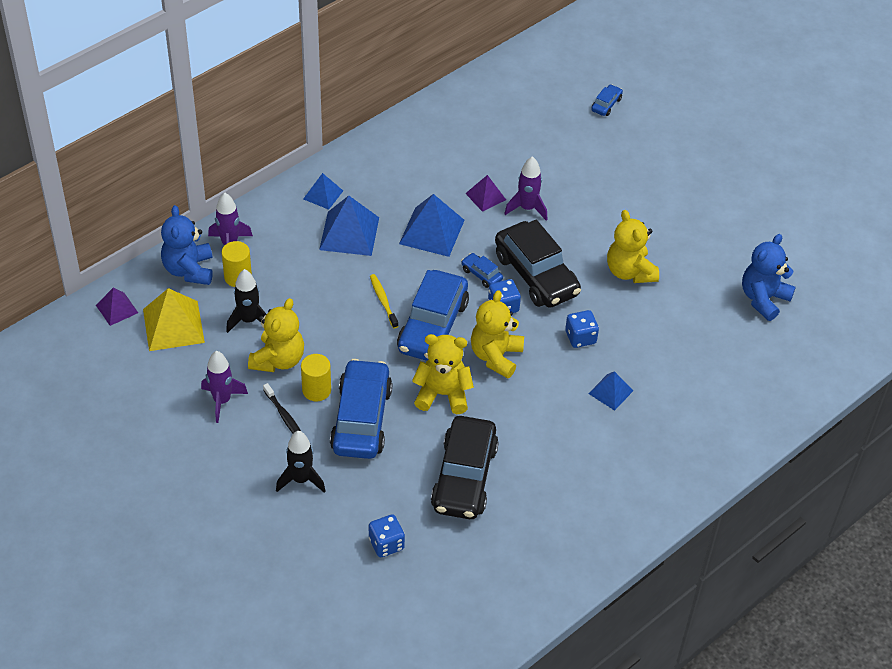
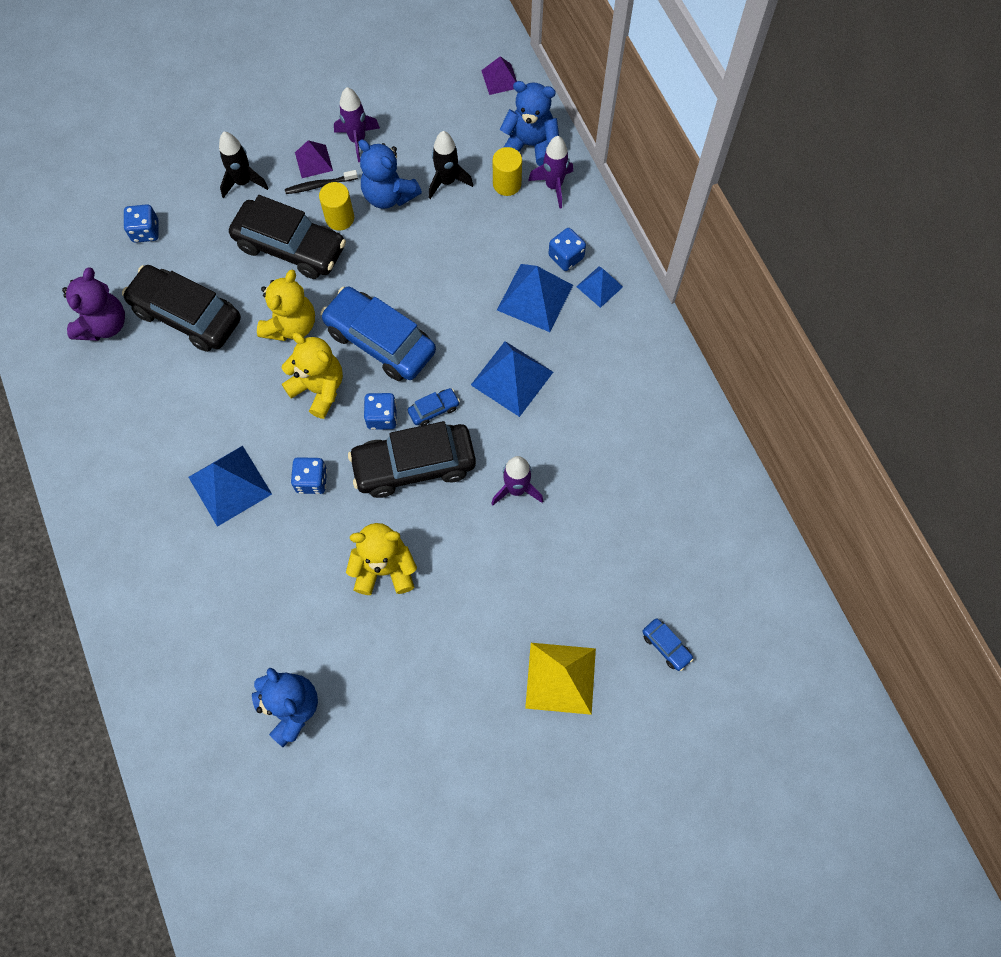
camera: 110 degrees right, 20 degrees up
(173, 325) = (463, 119): yellow pyramid -> yellow pyramid (561, 678)
(278, 360) = (389, 195): yellow teddy bear -> blue teddy bear
(301, 221) = (566, 257): none -> blue dice
(361, 419) = (290, 247): blue car -> black car
(383, 301) = (430, 304): yellow toothbrush -> none
(485, 196) = (548, 450): purple pyramid -> purple pyramid (313, 161)
(501, 542) = (104, 324): none -> purple teddy bear
(610, 392) = (230, 485): blue pyramid -> blue pyramid, size x1.73

